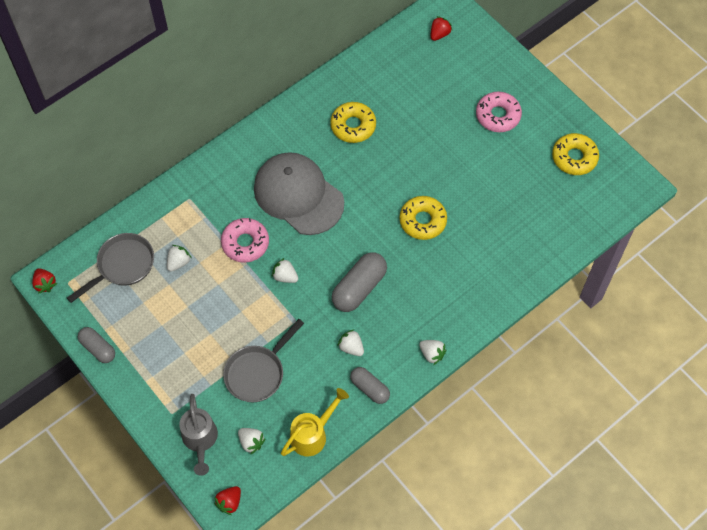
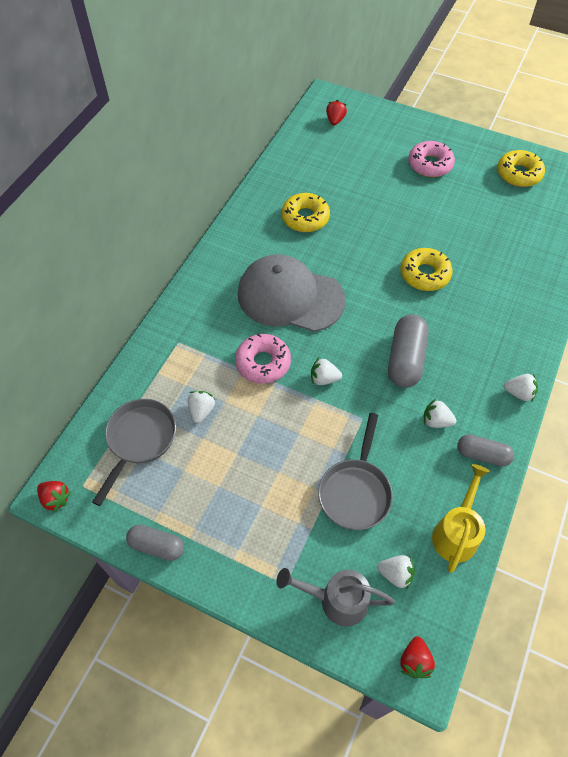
camera: 25 degrees left, 5 degrees down
(200, 440) = (336, 600): grey watering can -> grey watering can turned 135 degrees clockwise

